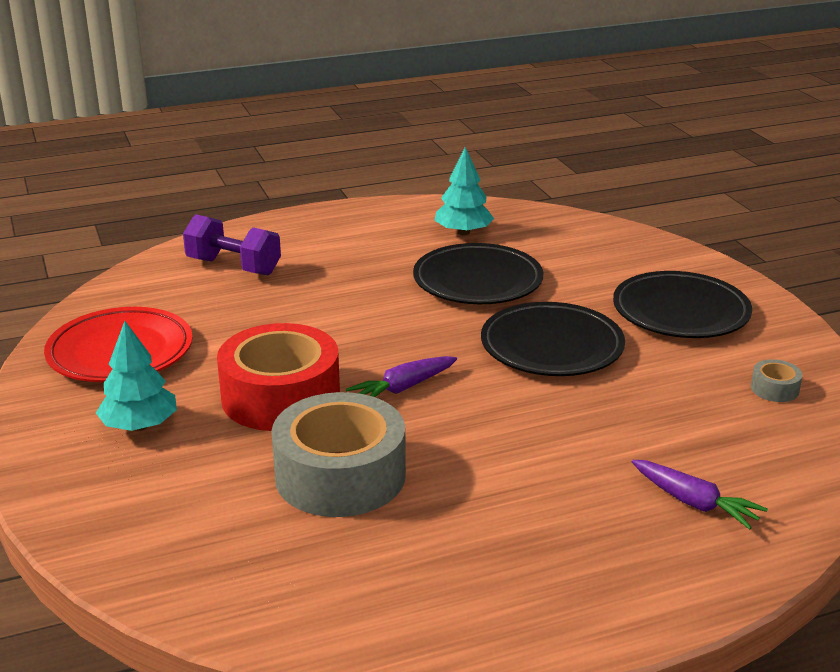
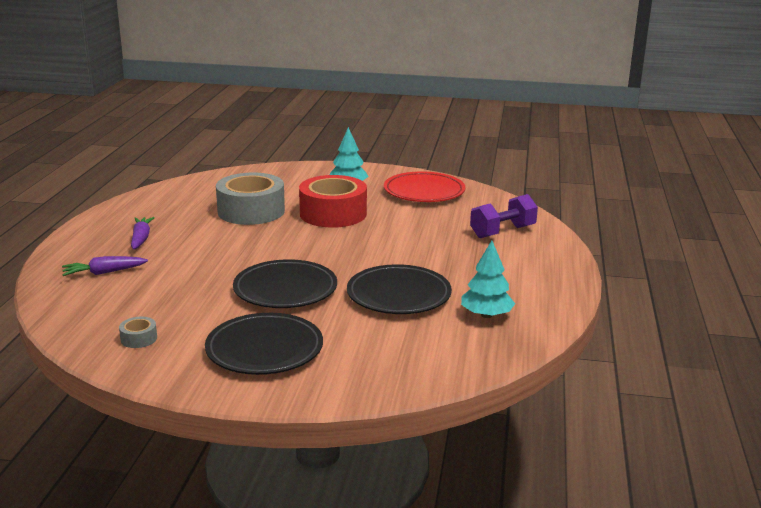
camera: 120 degrees right, 5 degrees down
(403, 388) = (301, 240): purple carrot -> purple carrot (141, 238)

